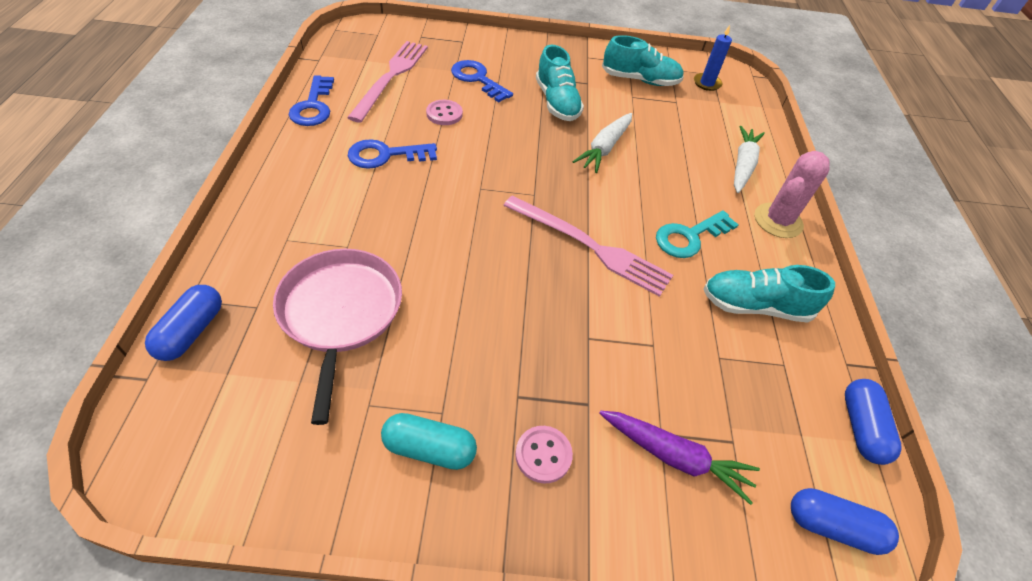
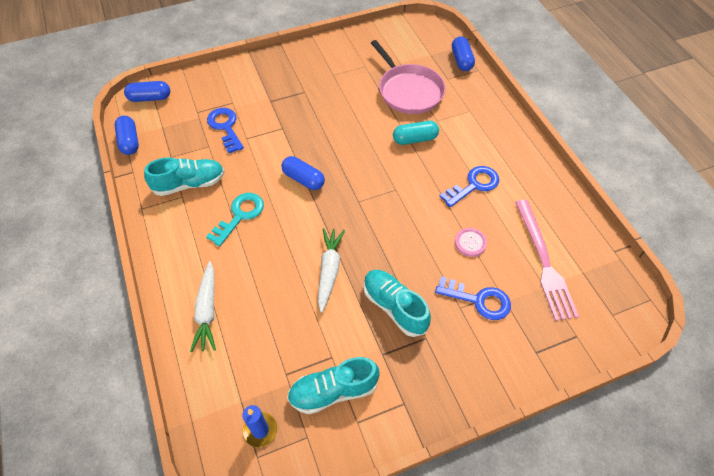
camera: 160 degrees right, 5 degrees up
(313, 106) = (560, 201): blue key -> blue key (225, 127)
(429, 448) = (329, 62): turquoise capsule -> turquoise capsule (415, 139)
(543, 455) = (282, 77): pink button -> none
(590, 246) = (303, 179): pink fork -> blue capsule
(674, 457) = (224, 96): purple carrot -> none
(778, 221) = (174, 261): pink cactus -> none

